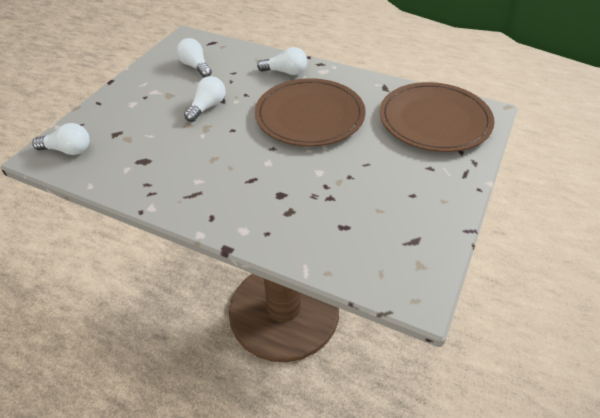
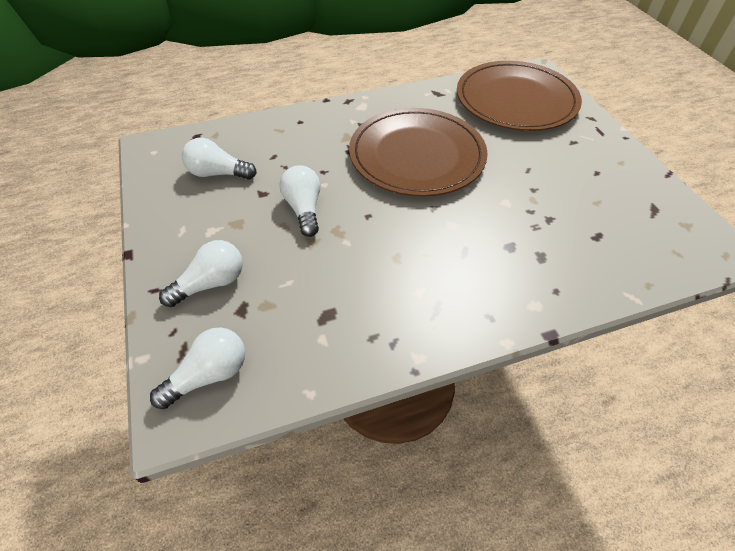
camera: 45 degrees left, 5 degrees up
(285, 72) = (328, 126): white light bulb -> white light bulb (211, 283)

